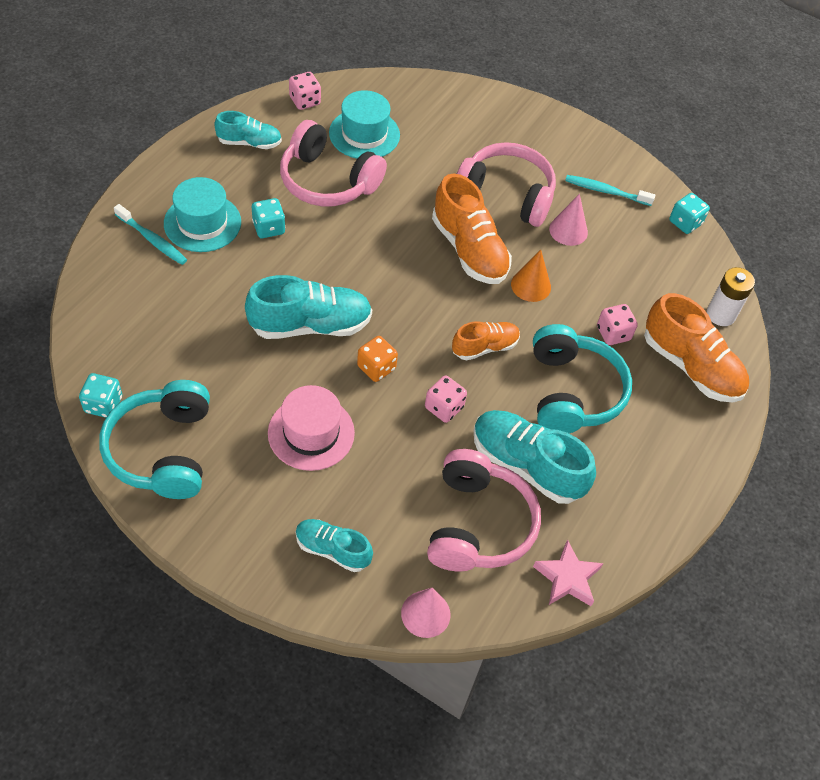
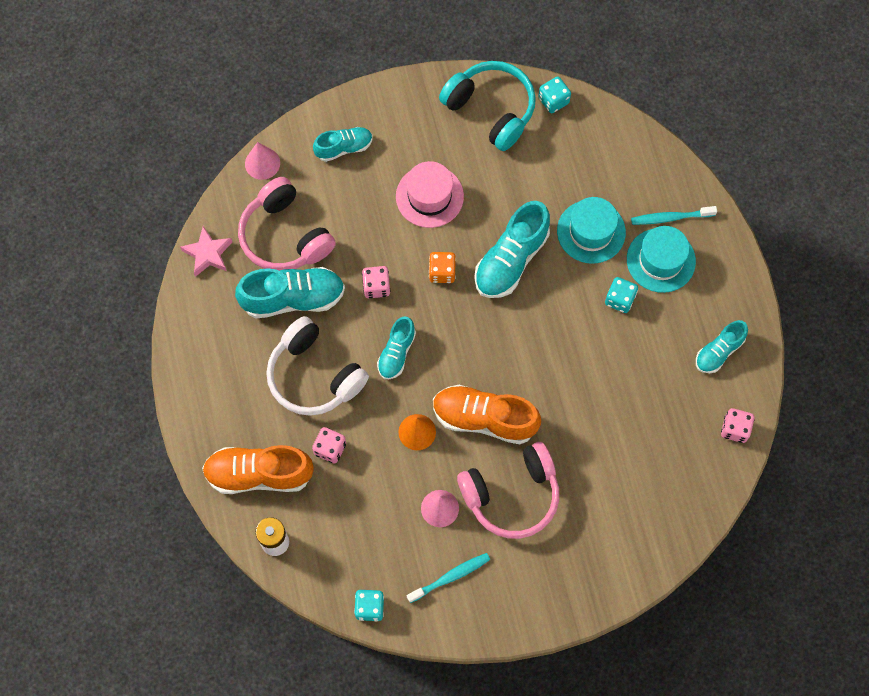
camera: 140 degrees right, 15 degrees up
(328, 181) = (633, 376): pink headphones -> none
(364, 134) = (661, 444): turquoise hat -> turquoise hat (591, 231)
(485, 347) = (396, 353): orange shoe -> turquoise shoe
(572, 392) = (314, 375): turquoise headphones -> white headphones

